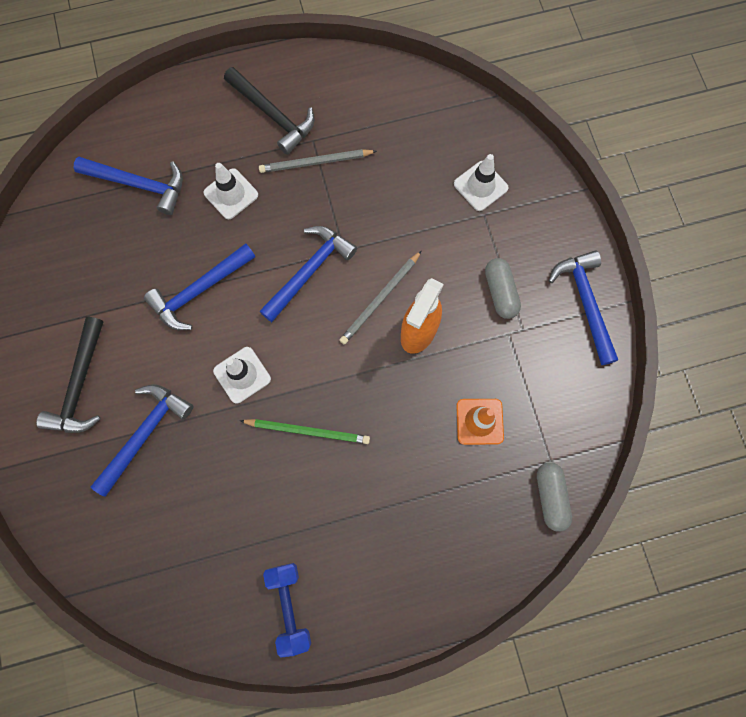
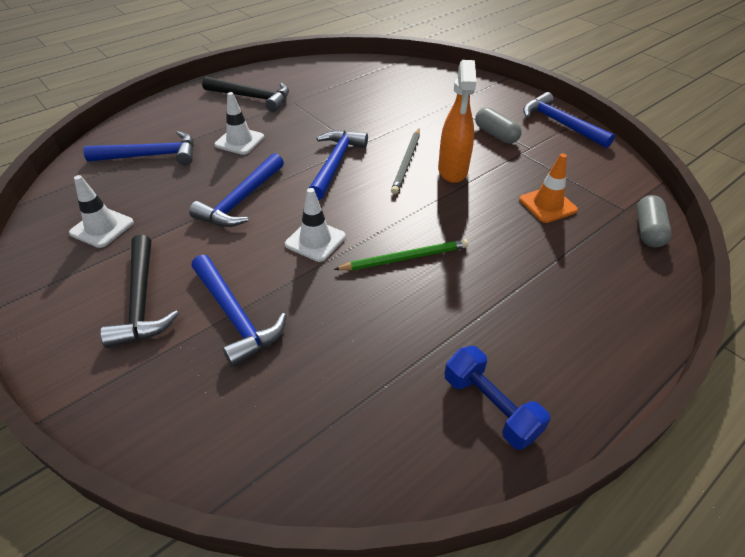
camera: 25 degrees left, 30 degrees down
(144, 434) = (235, 316): blue hammer -> blue hammer turned 135 degrees clockwise
(315, 162) = (301, 110): grey pencil -> none
(480, 186) = (435, 93): white traffic cone -> white traffic cone (102, 228)
(550, 496) = (648, 230): grey capsule -> grey capsule turned 45 degrees clockwise

